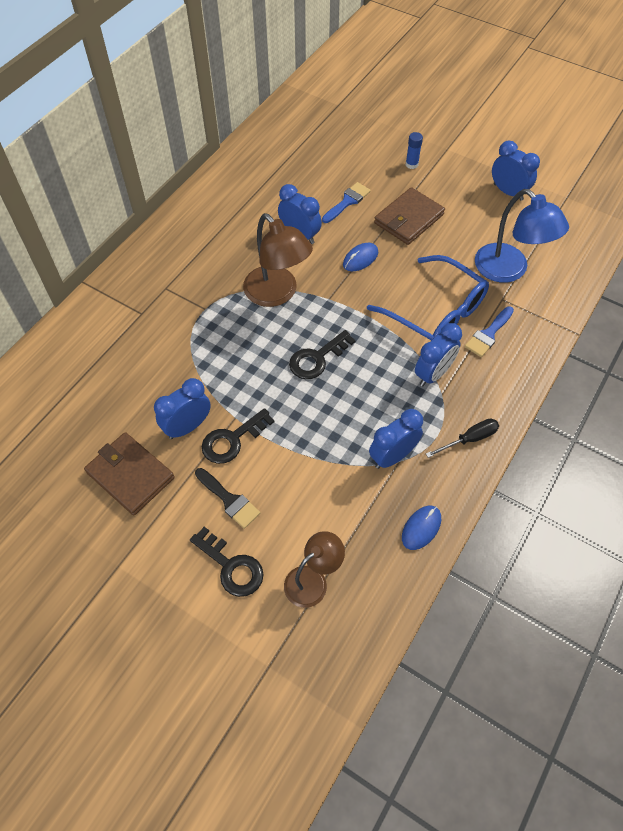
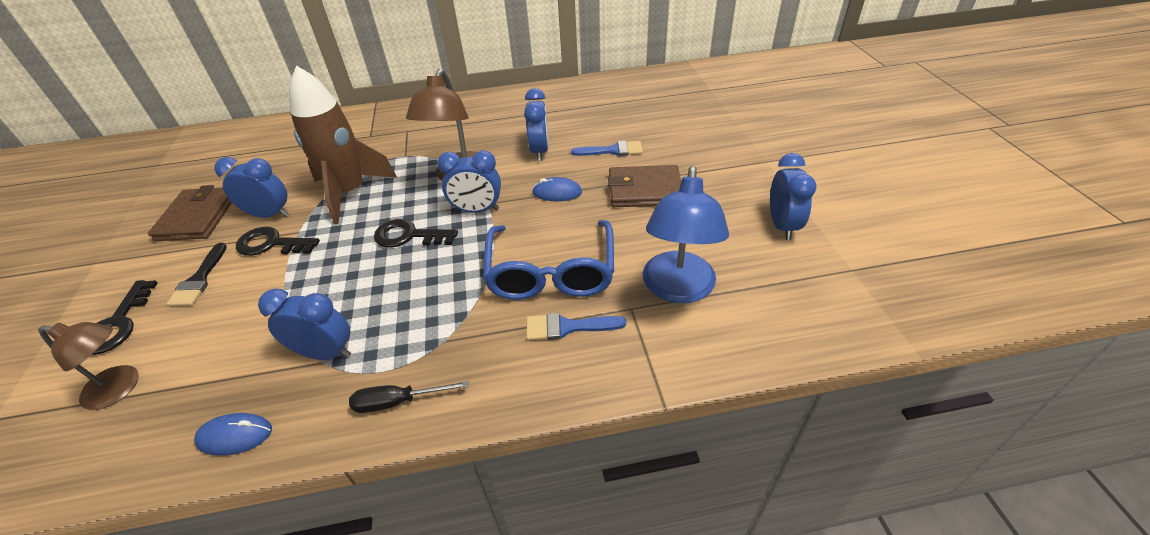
camera: 50 degrees right, 15 degrees down
(217, 365) = (350, 192): none -> brown rocket
(411, 164) = (712, 155): blue glue stick -> none
(433, 374) = (465, 318): blue clock -> blue clock (477, 210)
(469, 439) = (398, 402): black screwdriver -> black screwdriver turned 150 degrees clockwise

